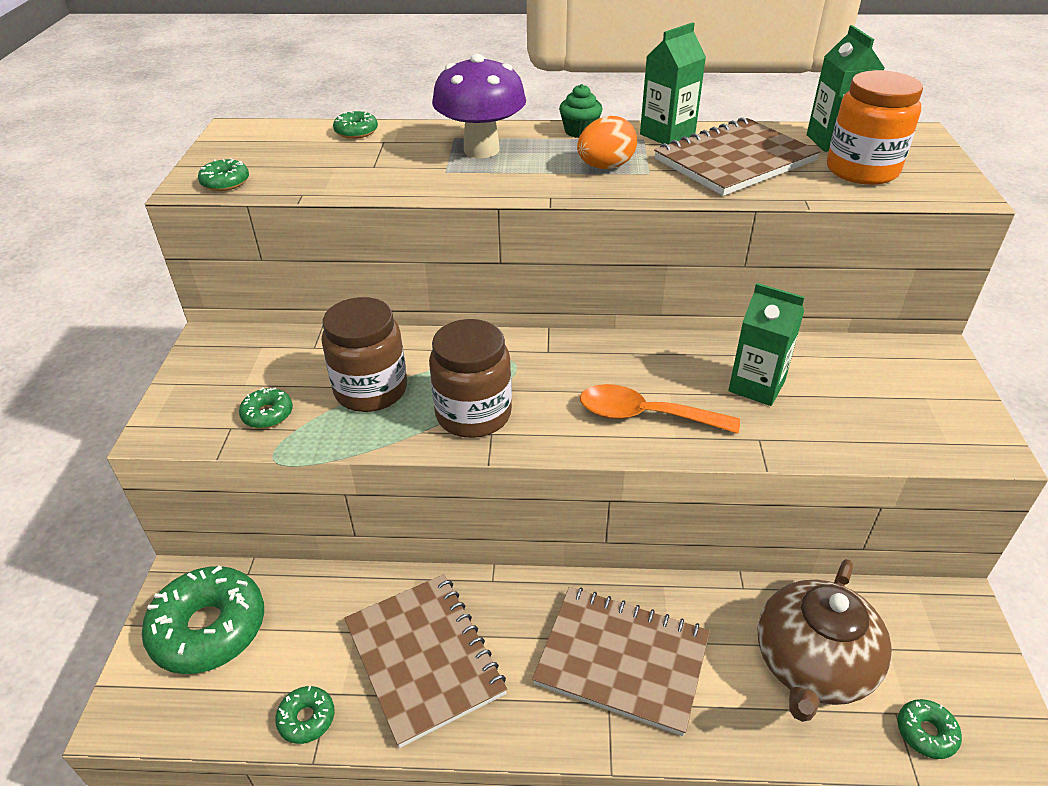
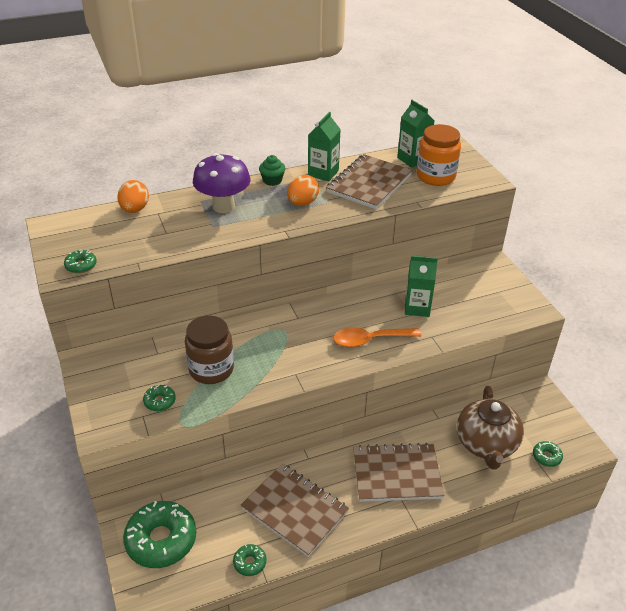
camera: 25 degrees left, 0 degrees up
(356, 132) = (135, 209): green donut -> orange egg
(473, 414) = (279, 366): brown jar -> none

